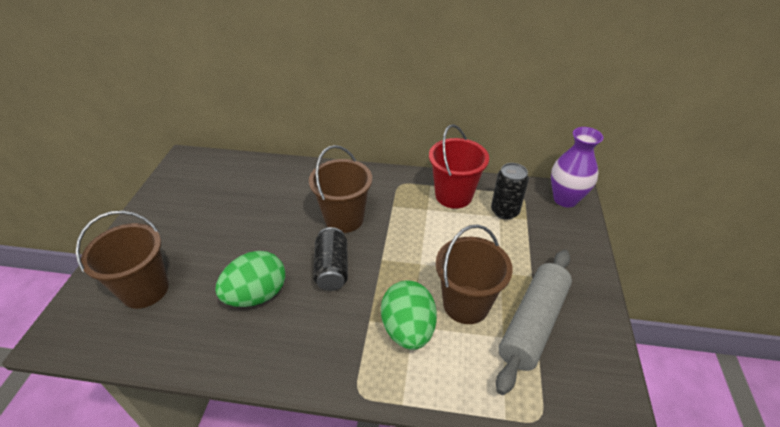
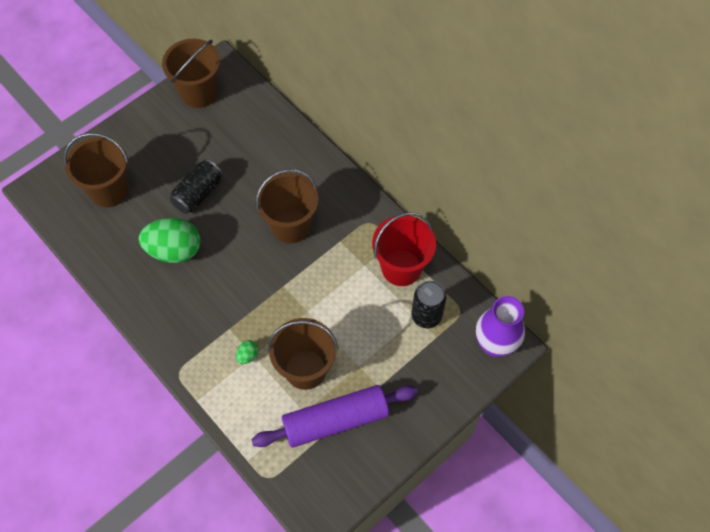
camera: 40 degrees right, 20 degrees up
(180, 181) = (199, 93): none -> brown bucket
(332, 269) = (241, 266): black can -> black can (198, 194)
(408, 329) = (248, 355): green egg -> green egg, size x0.42
(532, 323) = (335, 420): grey rolling pin -> purple rolling pin

